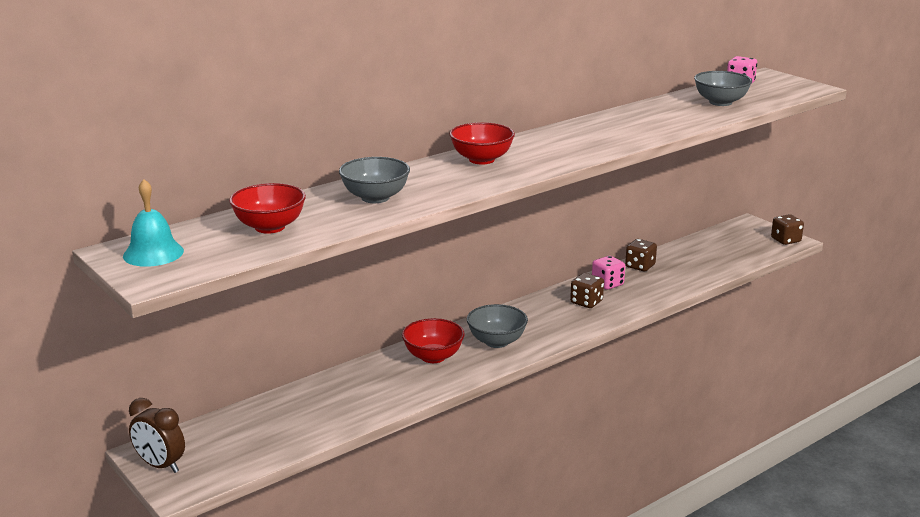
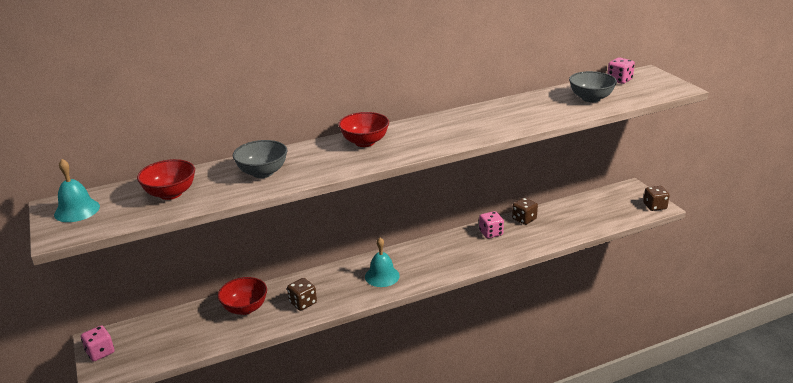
camera: 15 degrees right, 5 degrees up
(160, 465) = (100, 352): brown clock -> pink dice
(433, 357) = (329, 284): red bowl -> red bowl (245, 308)
(496, 341) = (382, 276): grey bowl -> turquoise bell
(586, 302) = (466, 248): brown dice -> brown dice (303, 303)

